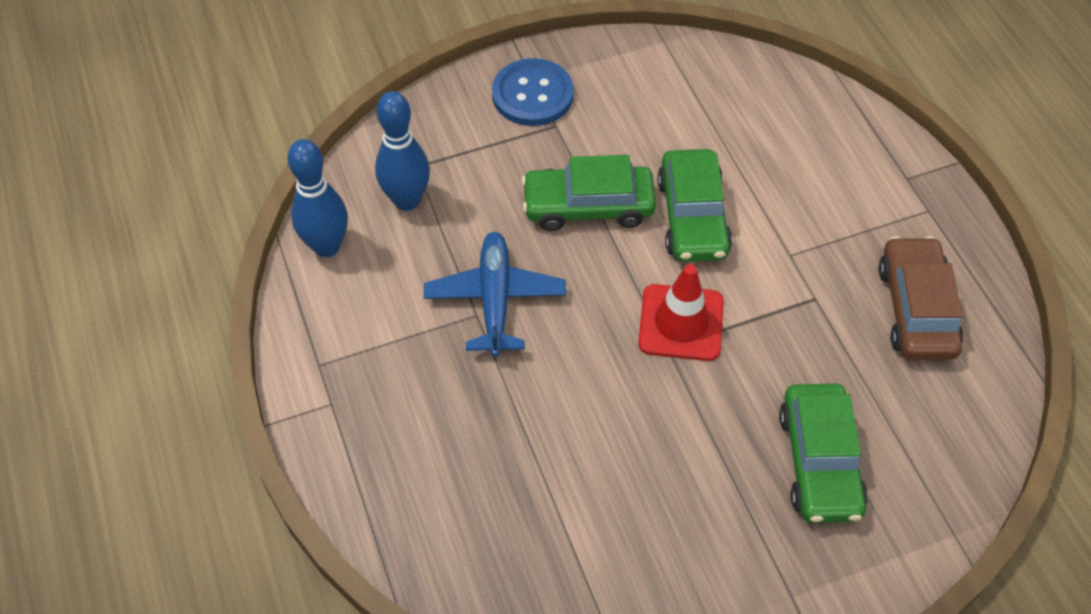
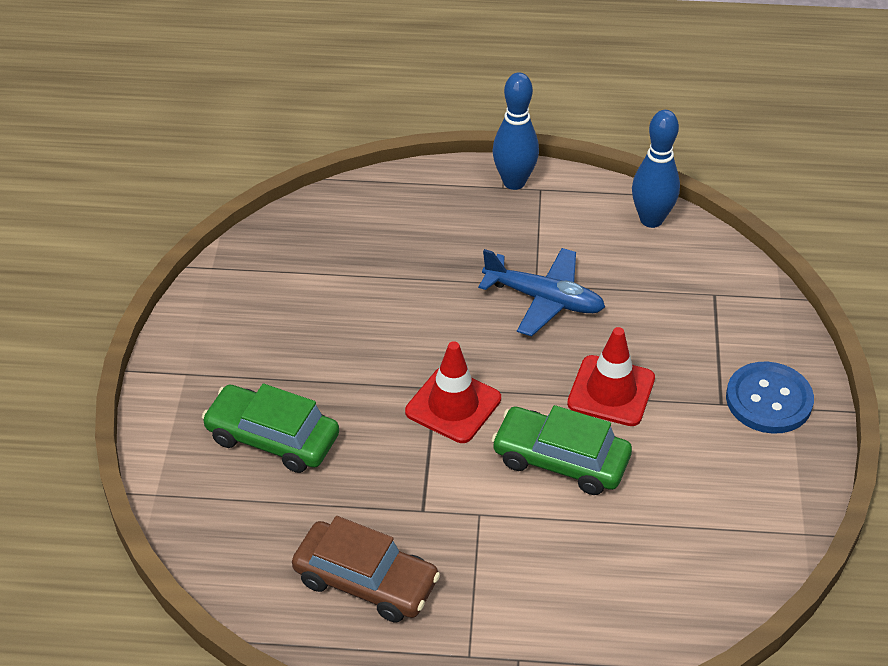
camera: 115 degrees right, 10 degrees down
(407, 200) = (677, 278): blue bowling pin -> blue bowling pin (514, 182)
(588, 206) = (611, 391): green car -> red traffic cone

